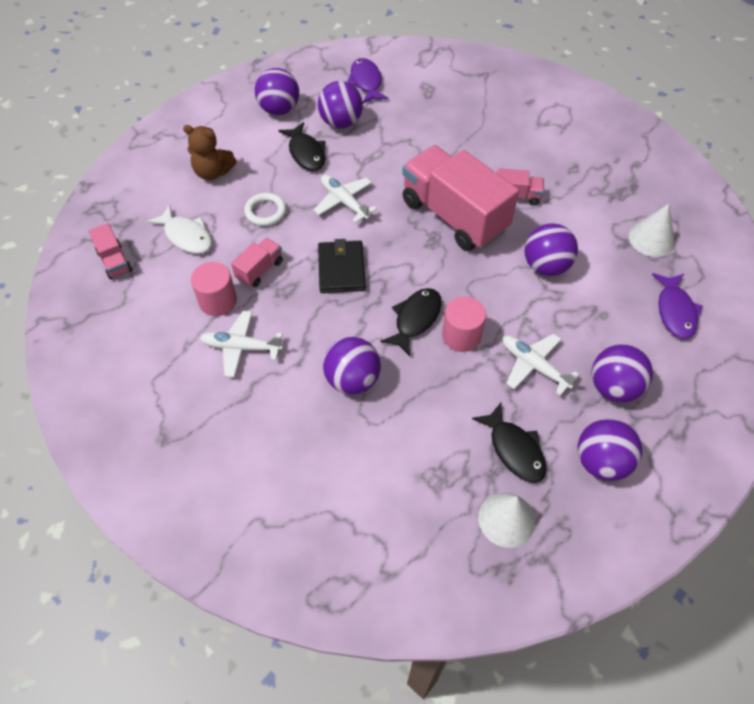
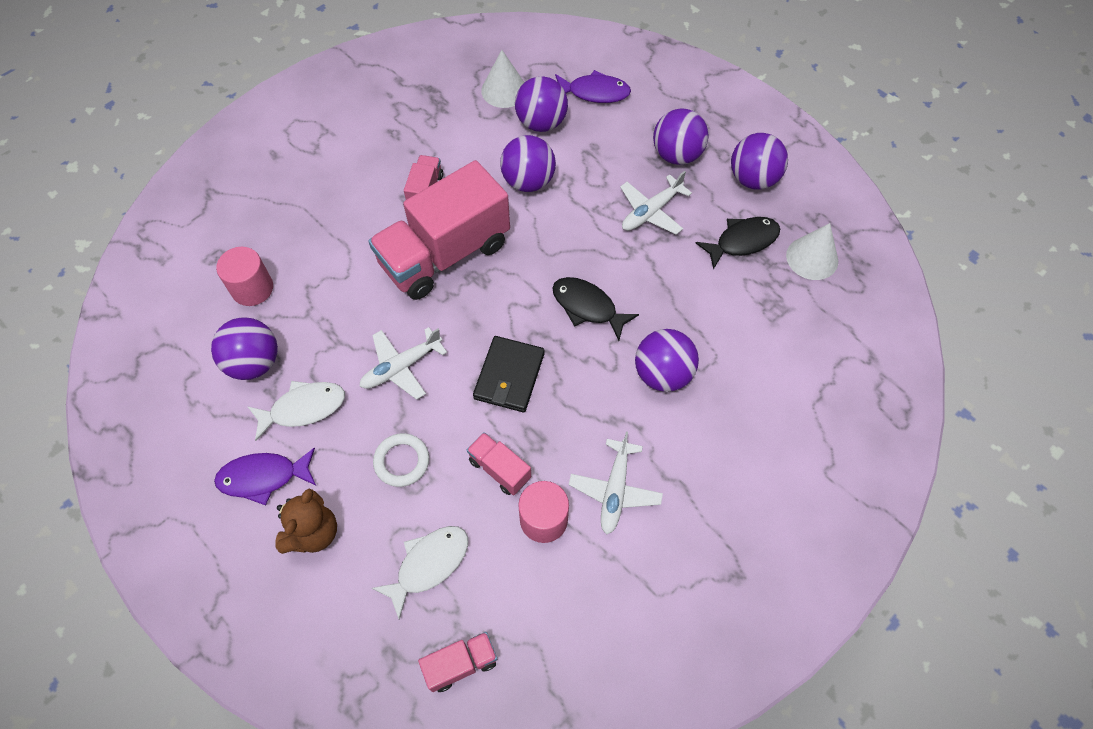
camera: 85 degrees left, 5 degrees up
(279, 109) = (205, 441): purple ball -> purple ball (541, 123)
(306, 153) = (303, 408): black fish -> white fish
(341, 269) = (509, 376): black wallet -> black wallet turned 75 degrees counterclockwise
(366, 82) = (180, 326): purple fish -> purple fish (263, 477)
(461, 336) = (612, 267): pink cylinder -> pink cylinder (252, 288)

